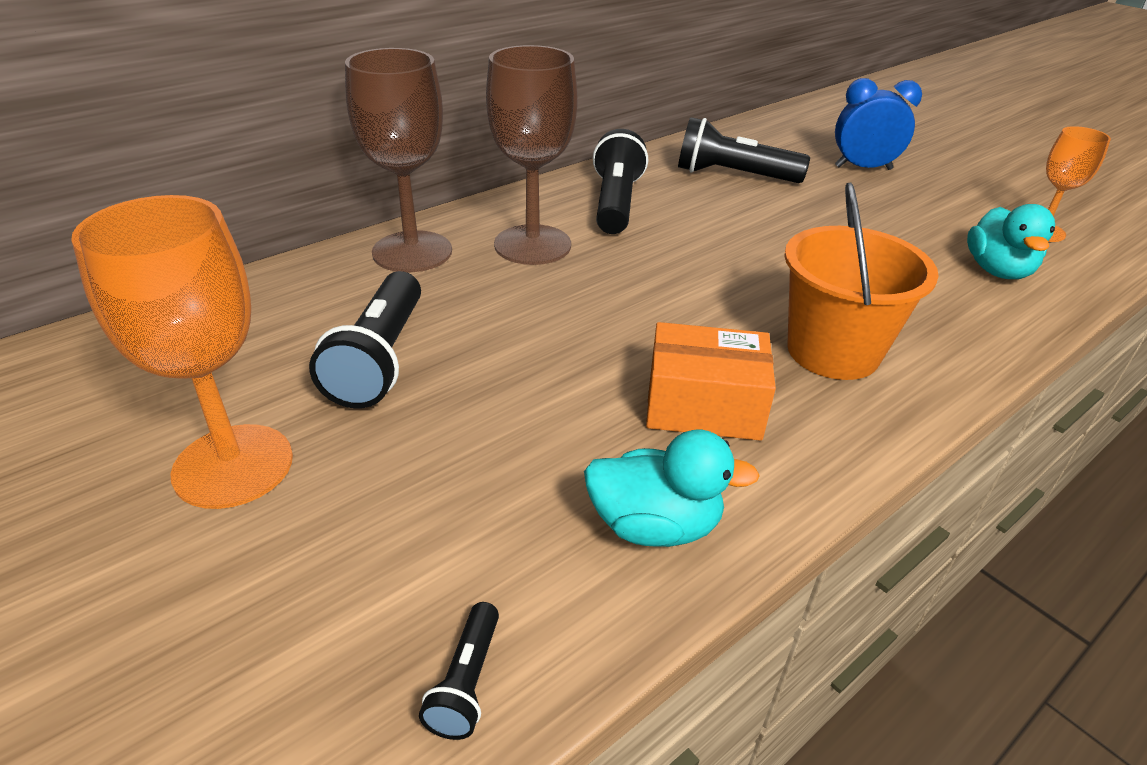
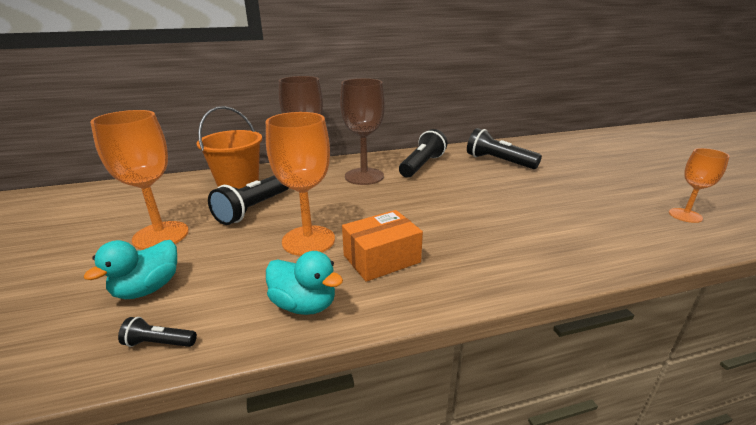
camera: 25 degrees right, 10 degrees down
(466, 682) = (159, 343): black flashlight -> black flashlight turned 60 degrees clockwise
(550, 401) = (308, 240): none -> orange goblet
(703, 405) = (381, 259): orange box -> orange box turned 60 degrees counterclockwise
(833, 351) = (479, 250): orange bucket -> orange bucket (238, 183)
(863, 168) = (583, 167): blue clock -> none
(997, 271) = (630, 230): turquoise duck -> turquoise duck (148, 289)

